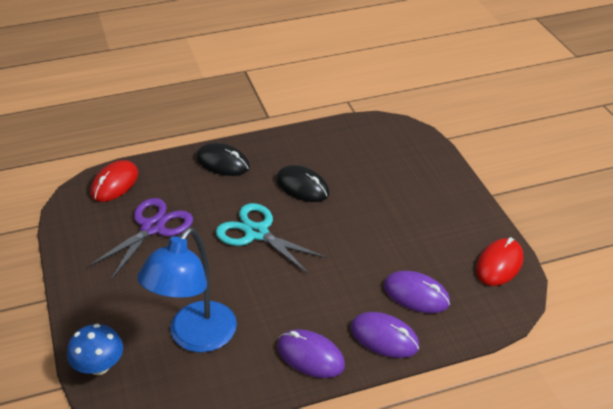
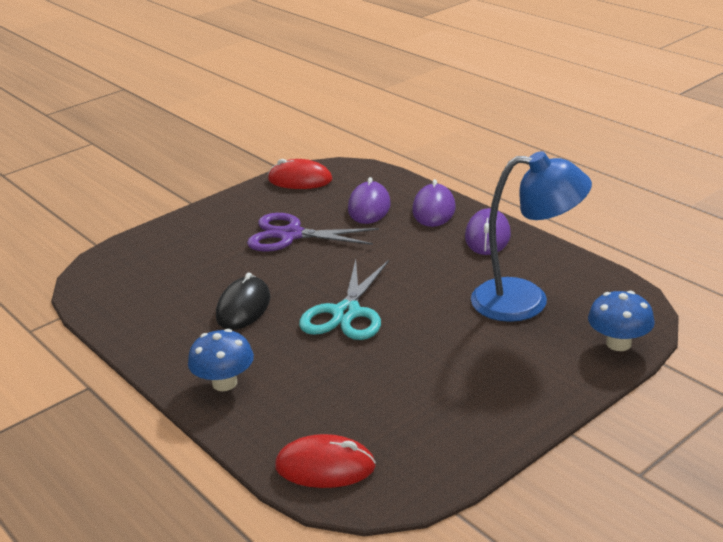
camera: 110 degrees left, 10 degrees down
(152, 228) = (391, 392): purple scissors -> purple scissors (291, 235)
(223, 163) = (224, 383): black mouse -> blue mushroom

